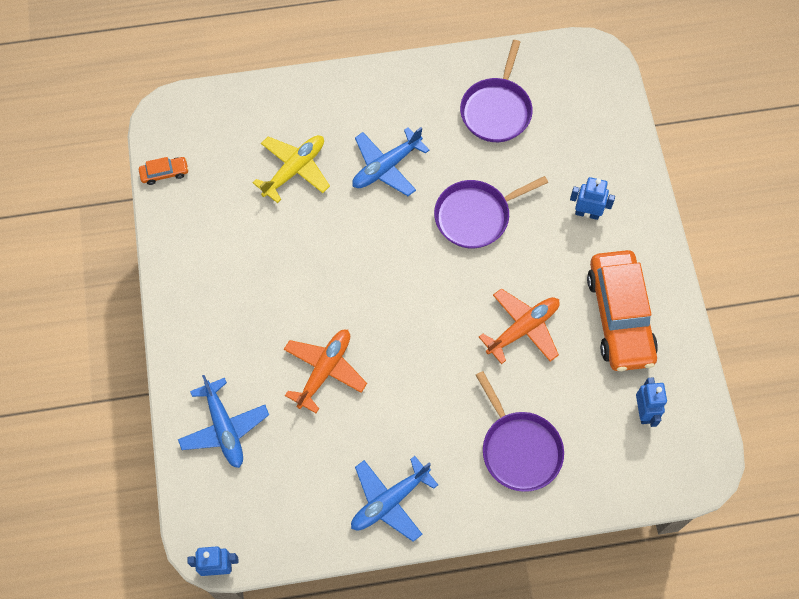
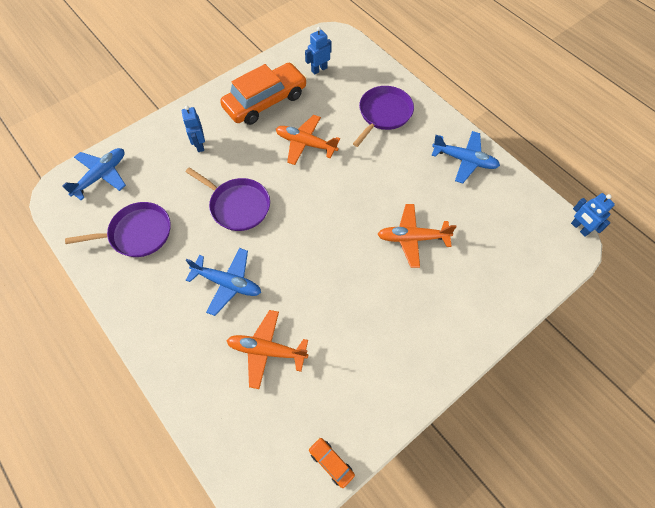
camera: 120 degrees left, 5 degrees down
(224, 428) = (497, 277): blue plane -> blue plane (101, 176)
(294, 169) = (266, 350): yellow plane -> orange plane

